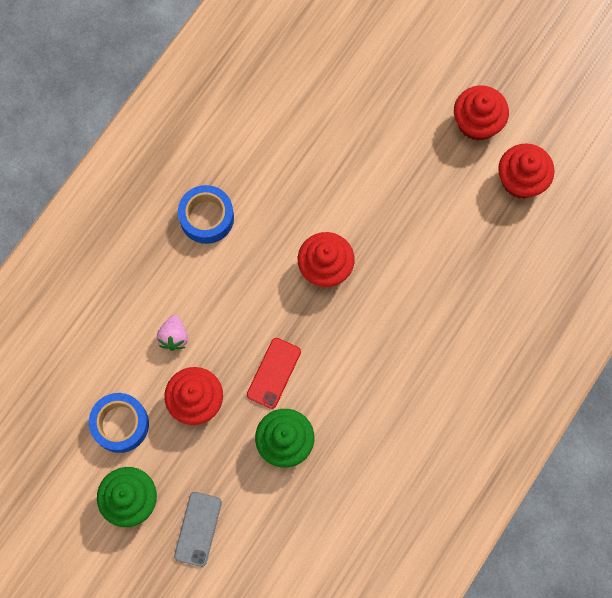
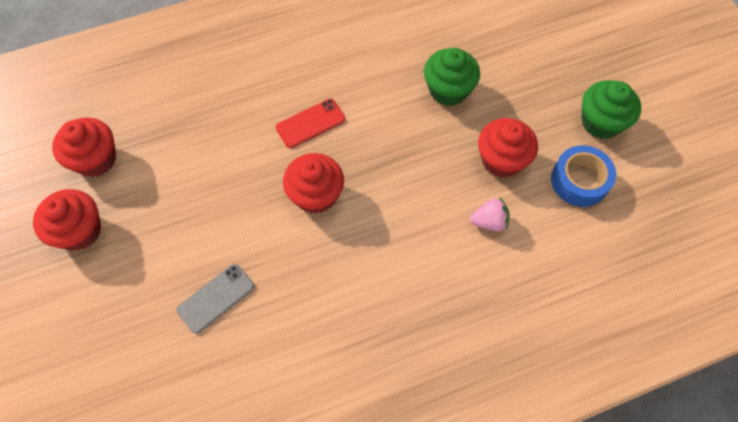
camera: 145 degrees left, 10 degrees down
(174, 336) = (489, 221): pink strawberry -> pink strawberry turned 45 degrees clockwise
(198, 529) = (557, 74): grey phone -> grey phone (216, 298)
(206, 217) = (388, 309): blue tape -> none
(273, 373) = (422, 142): red phone -> red phone (310, 123)

